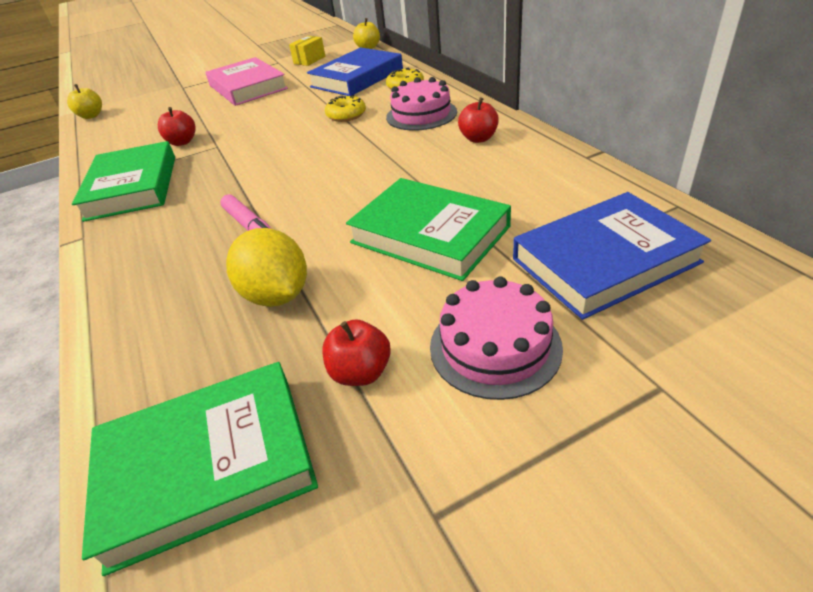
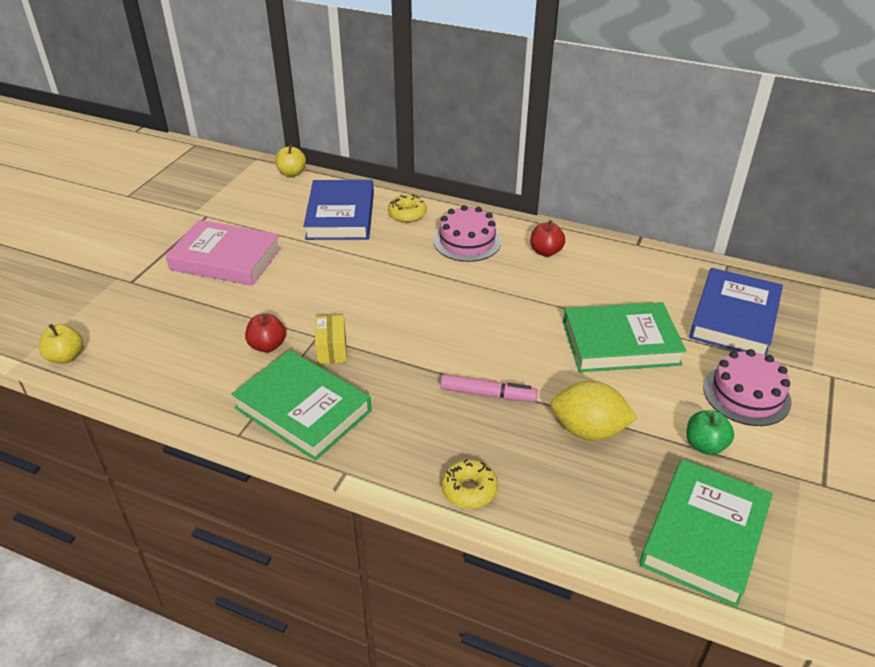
camera: 45 degrees left, 0 degrees up
(309, 60) = (244, 204): yellow box -> yellow box (332, 349)
(346, 115) = (398, 262): yellow donut -> yellow donut (469, 489)
(360, 372) = (705, 445): red apple -> green apple

